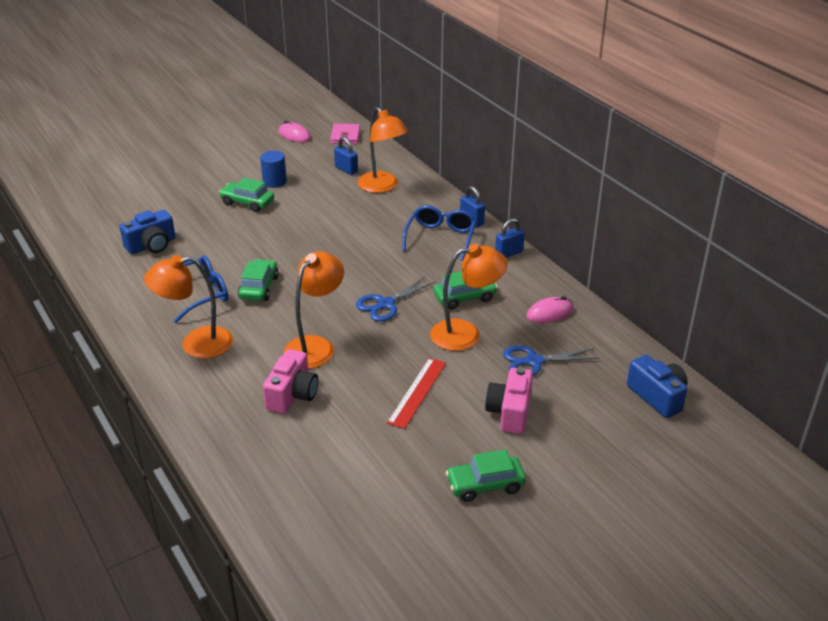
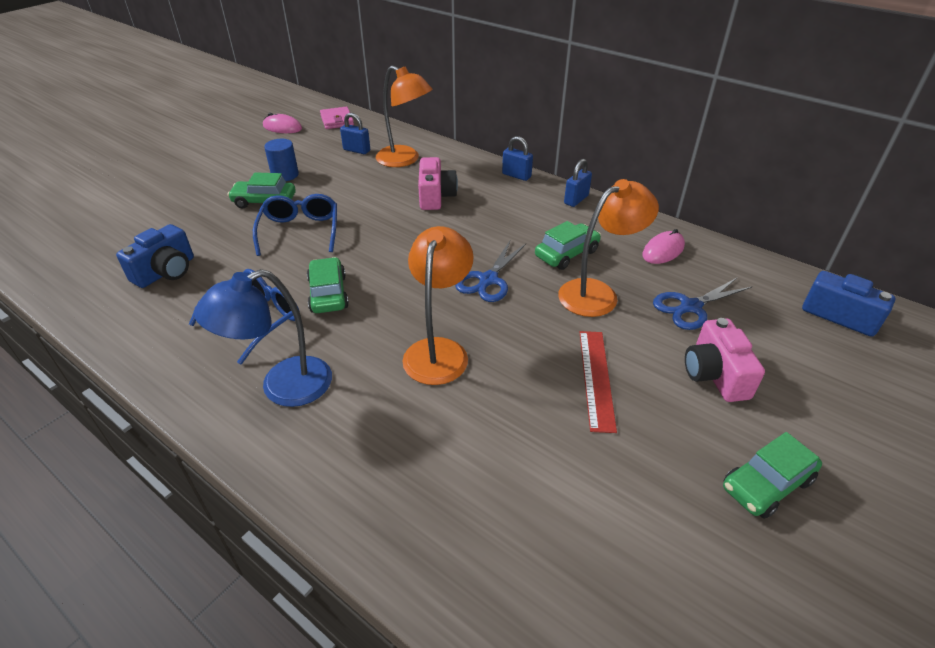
camera: 20 degrees left, 5 degrees up
(196, 344) = (283, 387): orange lamp -> blue lamp
(292, 394) = (448, 425): pink camera -> pink camera (435, 196)
(440, 238) = (498, 198): blue glasses -> blue glasses (300, 231)

